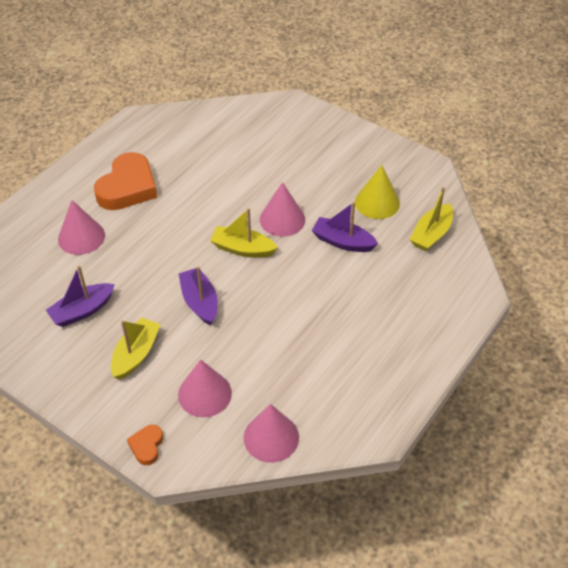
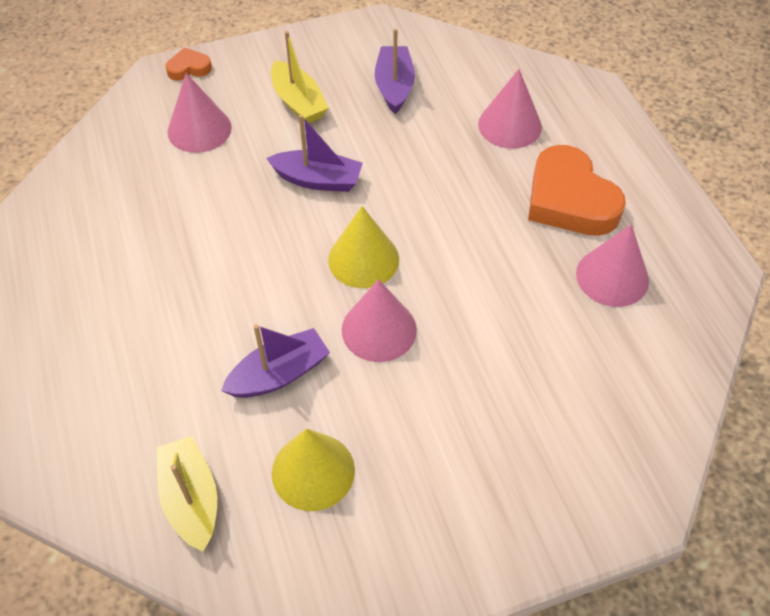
camera: 125 degrees right, 5 degrees up
(147, 446) = (189, 68): orange heart -> orange heart turned 60 degrees counterclockwise
(242, 249) = (363, 259): yellow boat -> yellow cone
(271, 437) = (100, 152): pink cone -> pink cone (612, 277)

